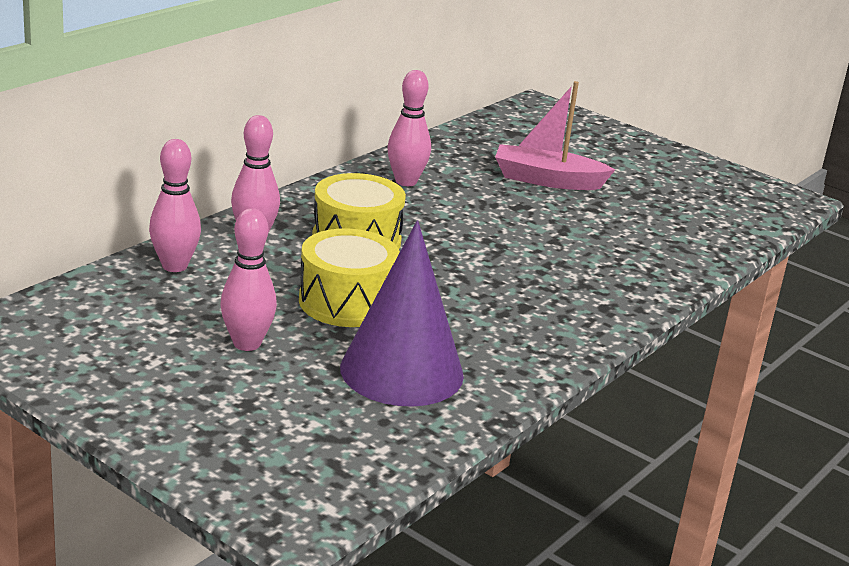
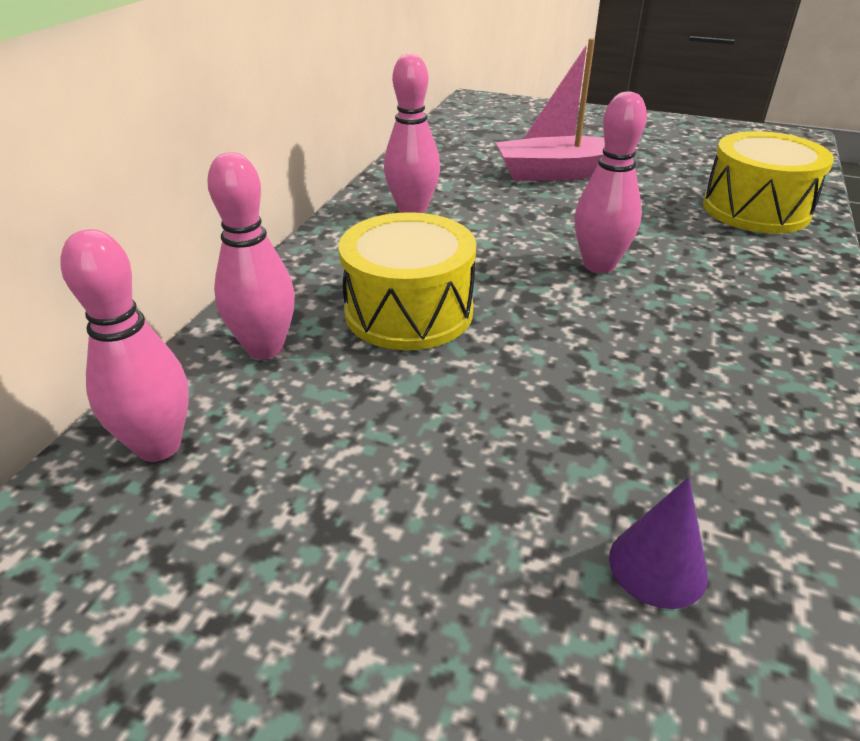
camera: 15 degrees left, 10 degrees up
(247, 343) = (359, 602): pink bowling pin -> pink bowling pin (599, 265)
(347, 302) = (467, 431): yellow drum -> yellow drum (755, 209)
(402, 371) = (657, 566): purple cone -> purple cone, size x0.42

